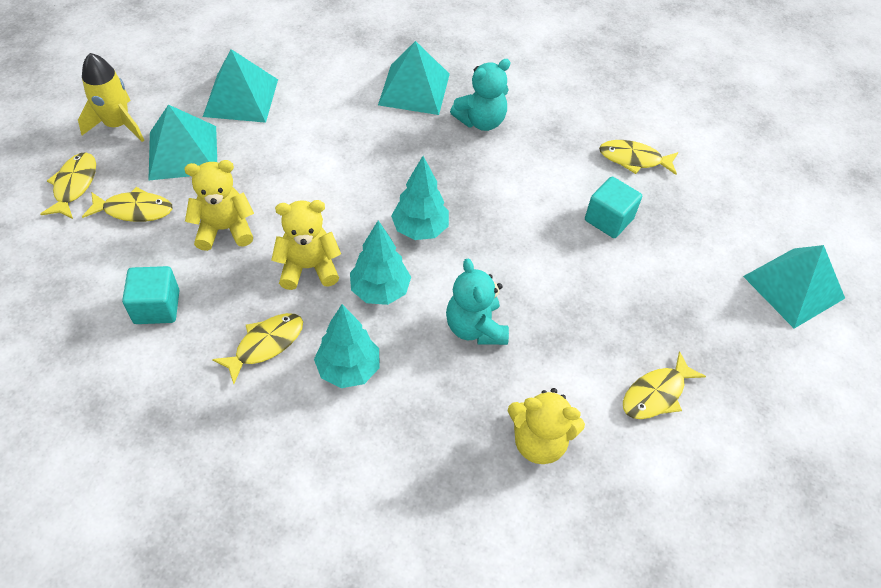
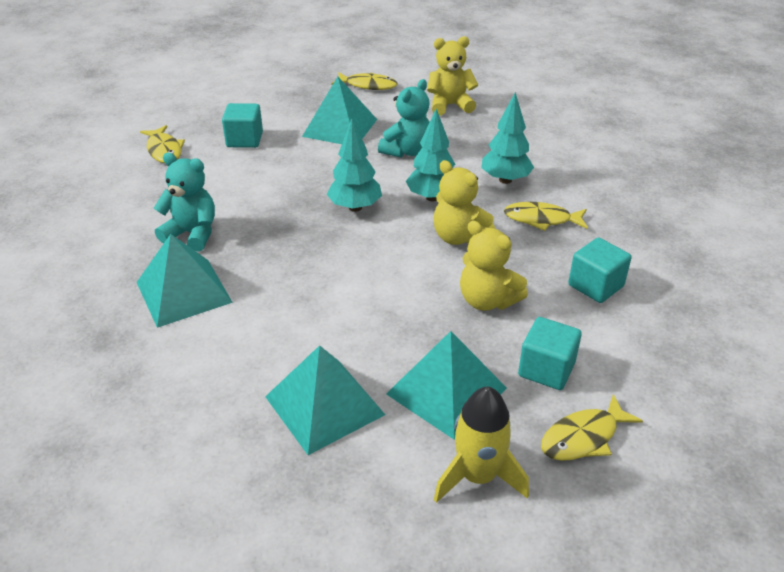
camera: 125 degrees left, 15 degrees down
(134, 210) = (546, 369): yellow fish -> turquoise cube
(539, 441) = (449, 105): yellow teddy bear -> yellow teddy bear turned 75 degrees counterclockwise
(793, 287) = (229, 70): turquoise pyramid -> turquoise pyramid (340, 127)

